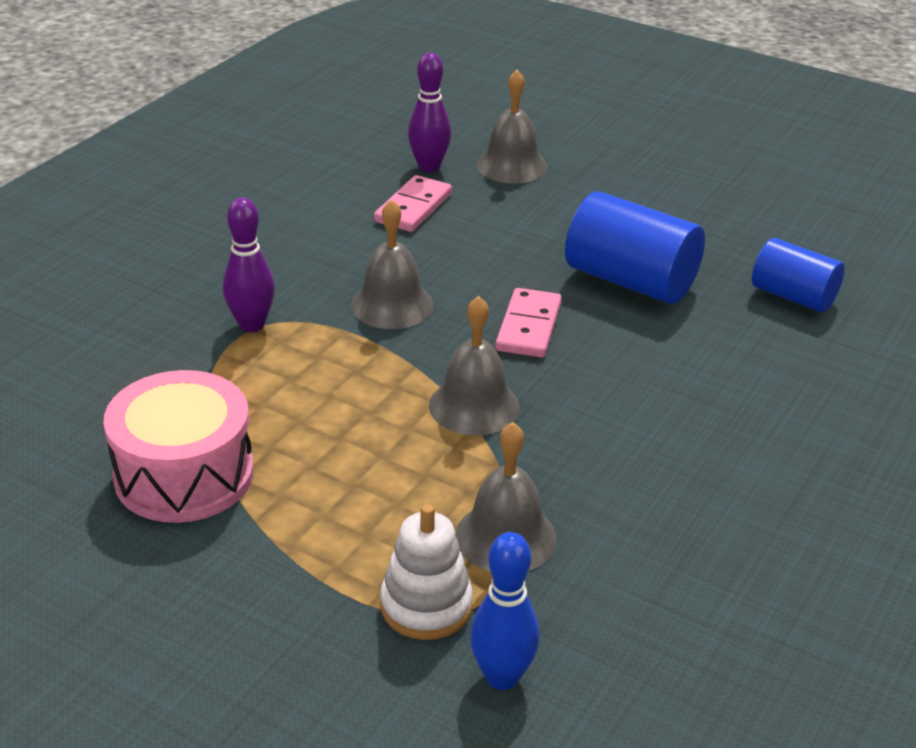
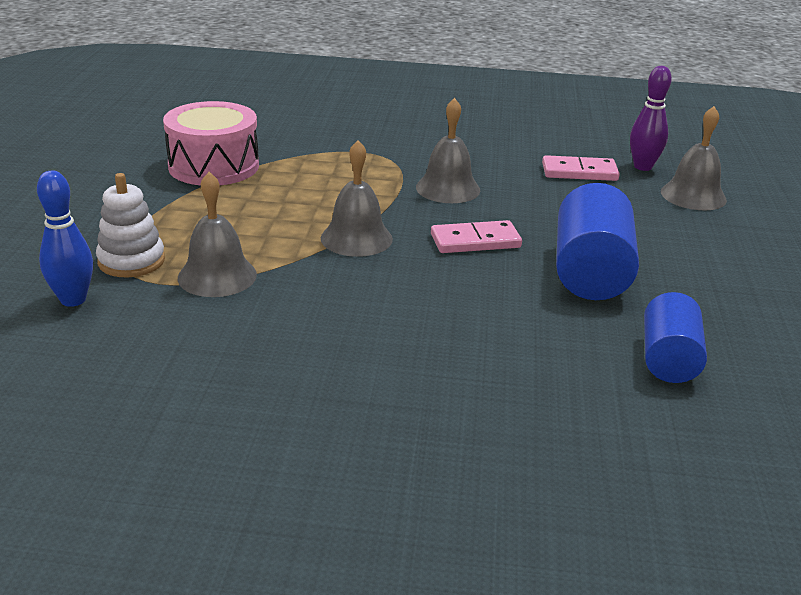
camera: 65 degrees right, 5 degrees down
(251, 325) = (377, 152): purple bowling pin -> none

